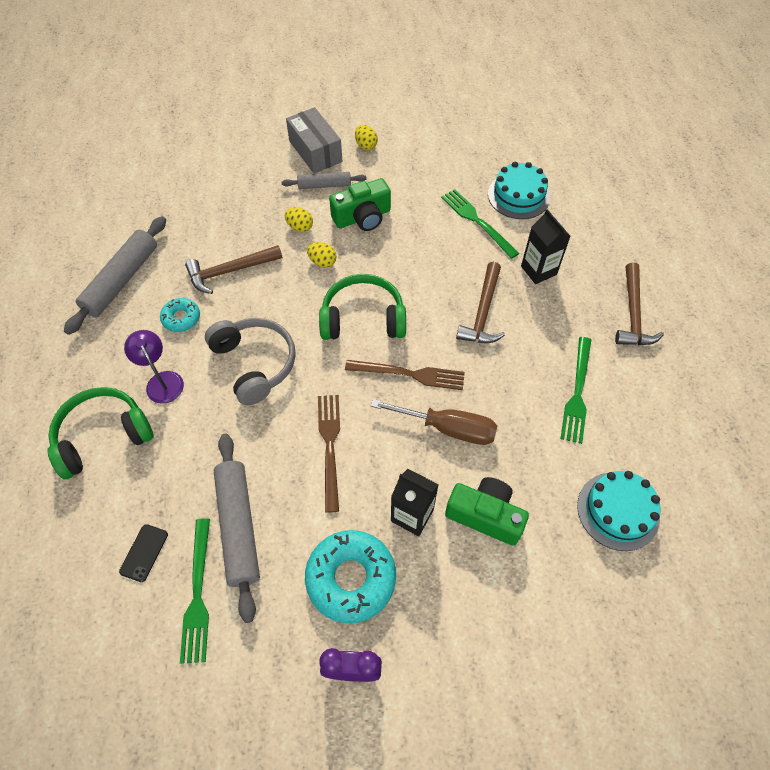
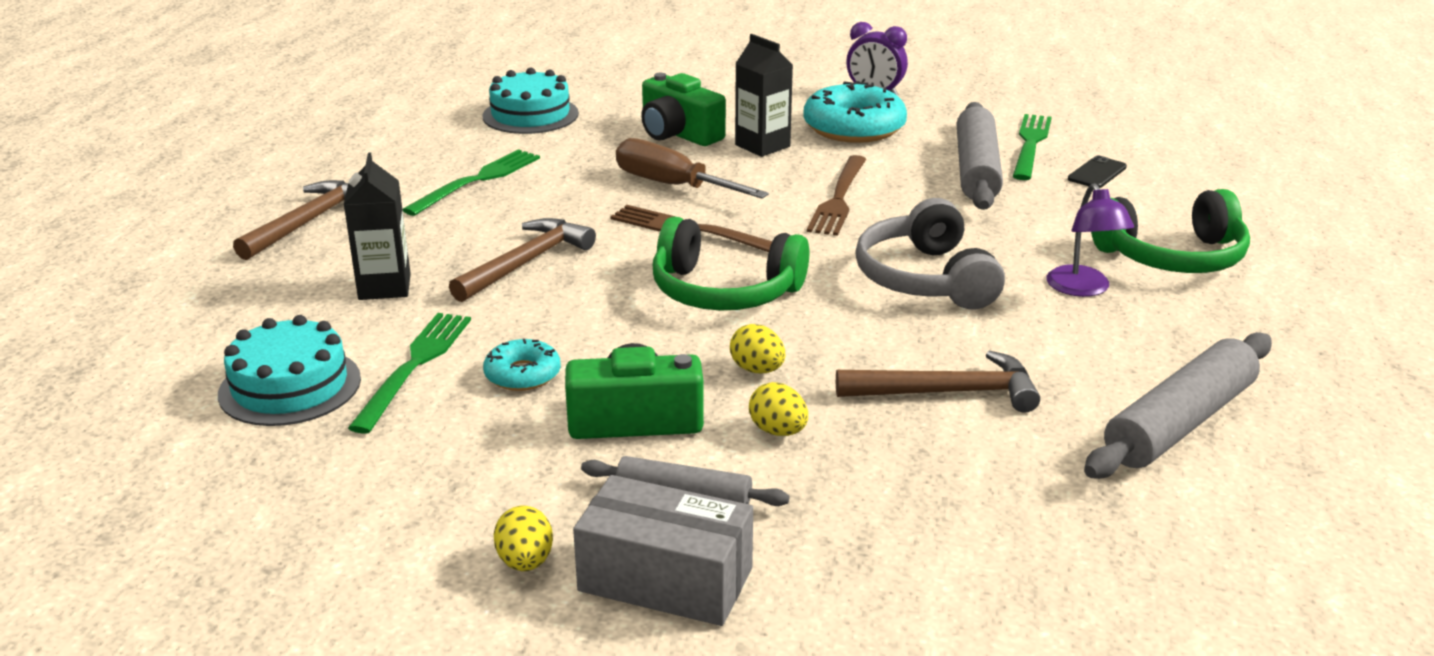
camera: 160 degrees left, 30 degrees down
(181, 318) = (1050, 349): turquoise donut -> turquoise donut (522, 374)
(315, 151) = (665, 579): grey box -> grey box turned 60 degrees counterclockwise
(477, 221) = (414, 366): green fork -> green fork turned 150 degrees counterclockwise

